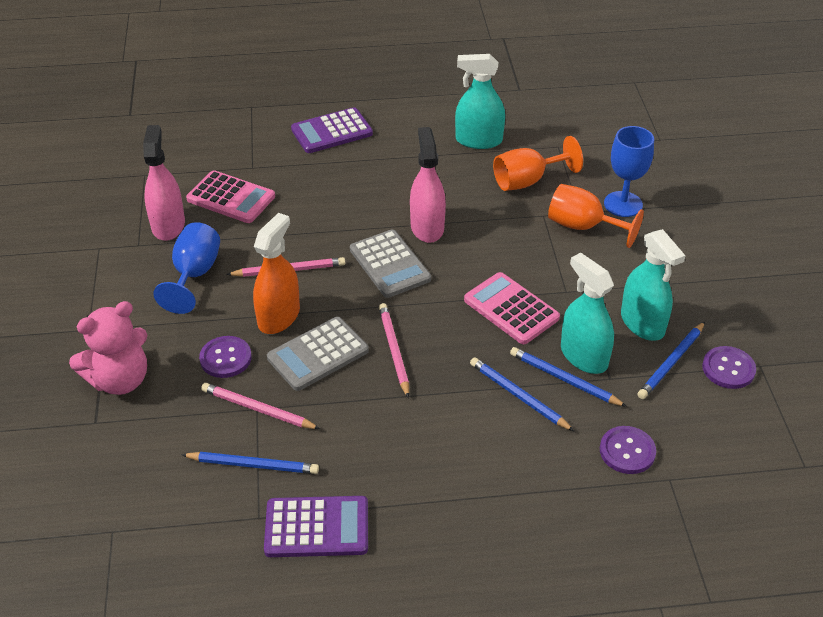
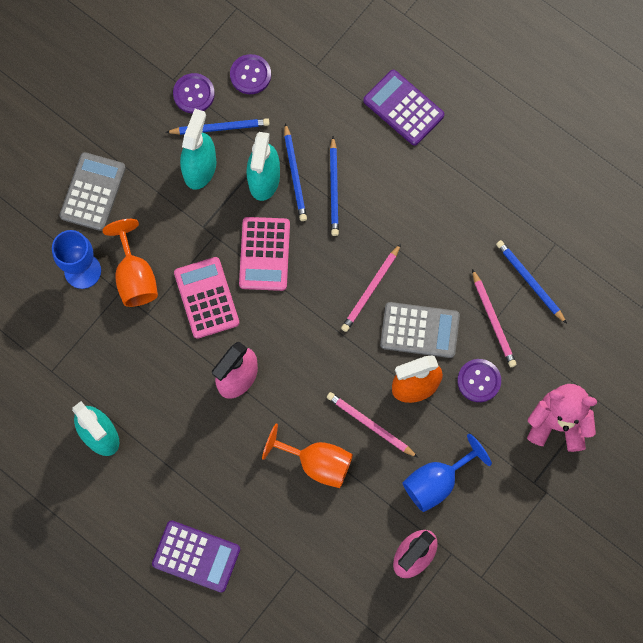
camera: 135 degrees left, 30 degrees up
(231, 198) = (343, 545): pink calculator -> pink calculator (206, 298)
(317, 527) = (530, 209): purple calculator -> purple calculator (403, 108)
(390, 264) = (299, 366): grey calculator -> grey calculator (93, 192)
(527, 181) = (117, 356): orange goblet -> orange goblet (317, 463)
(627, 451) = (317, 100): purple button -> purple button (250, 75)

